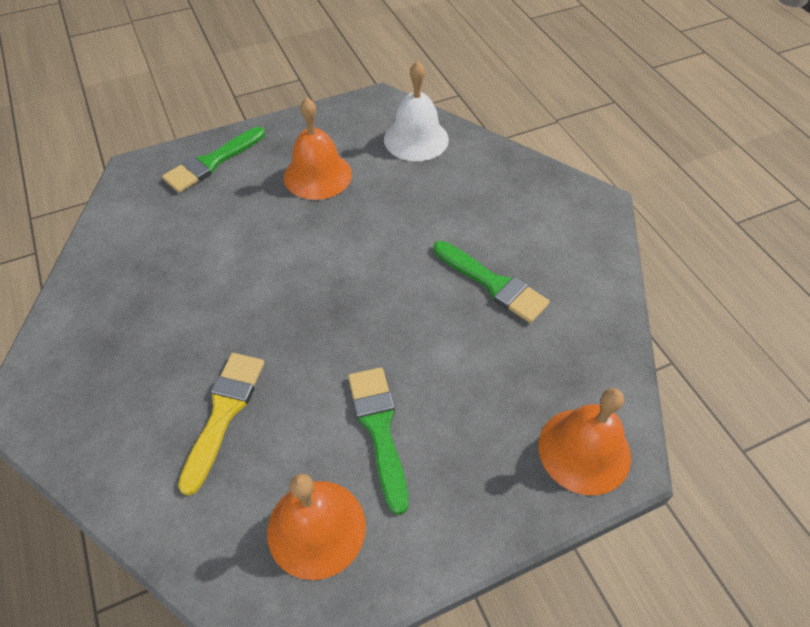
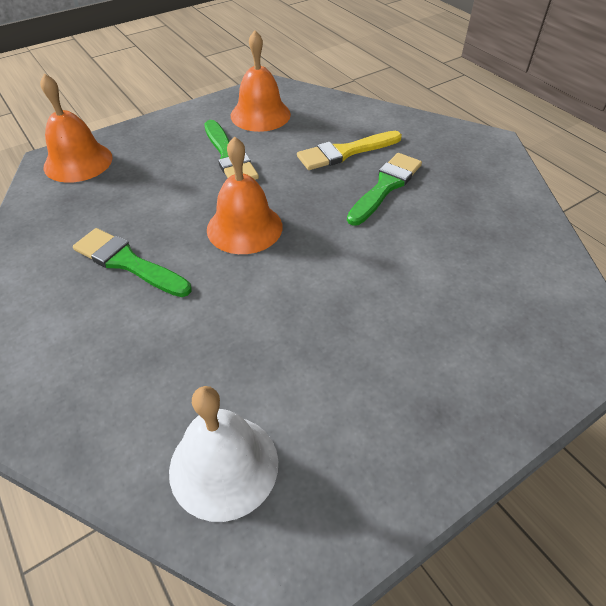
camera: 170 degrees right, 5 degrees down
(212, 162) = (511, 369): green brush -> green brush (385, 186)
(224, 413) = (345, 152): yellow brush -> yellow brush turned 60 degrees clockwise
(317, 175) = (357, 370): orange bell -> orange bell (244, 227)

